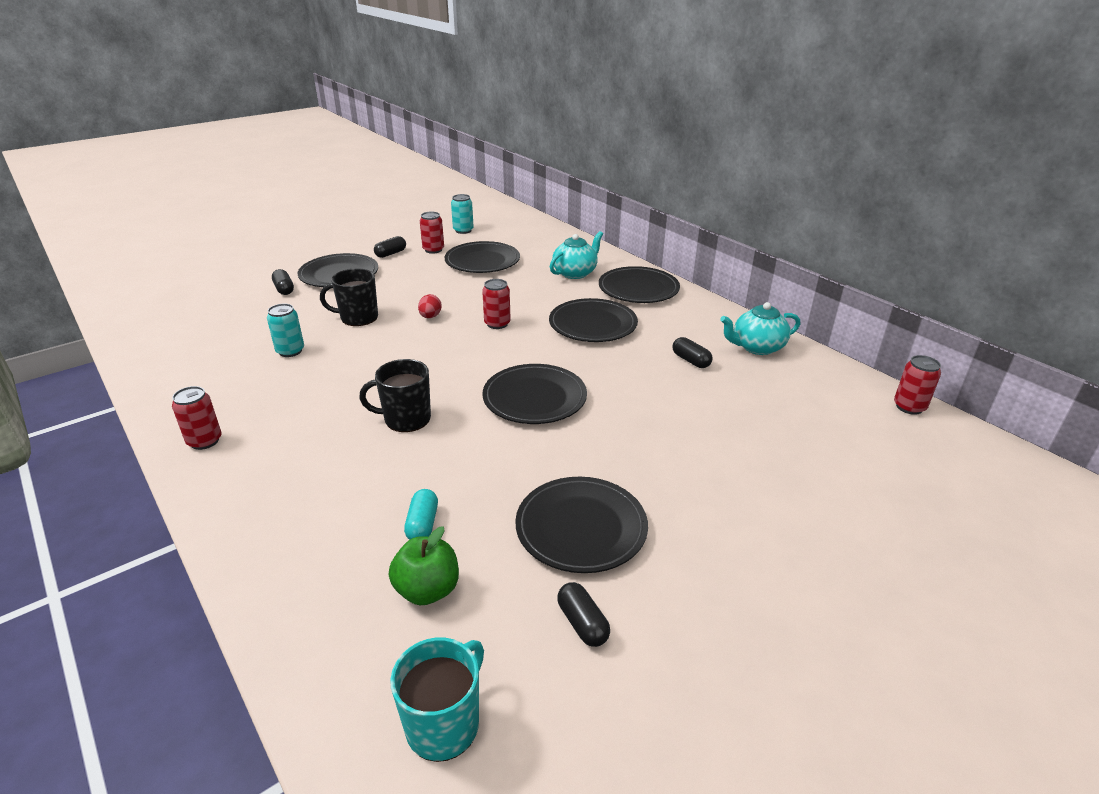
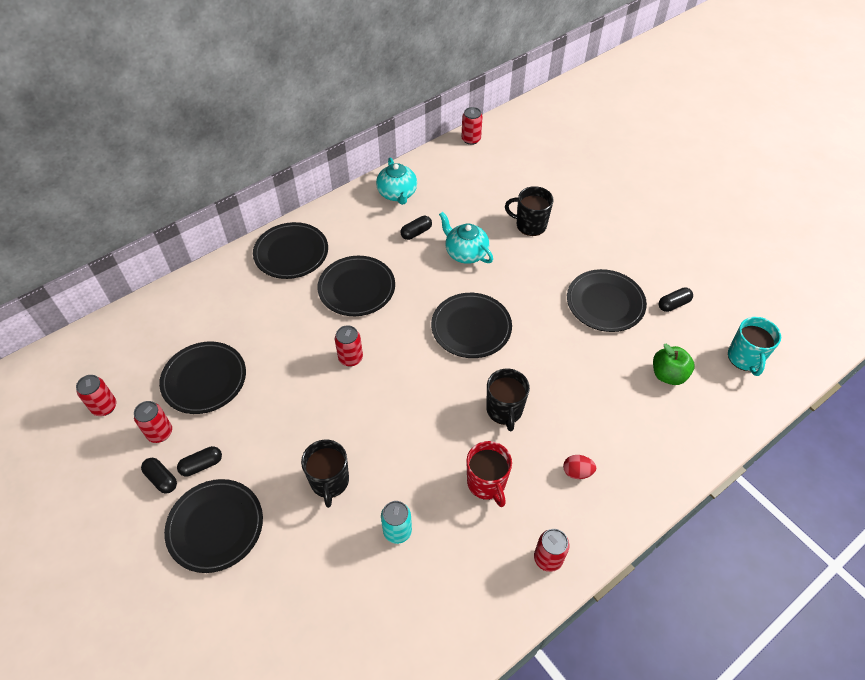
camera: 90 degrees left, 20 degrees up
(284, 289) = (248, 582): black capsule -> black capsule (202, 465)
(316, 403) = (486, 483): none -> red mug
(422, 524) = (617, 384): turquoise capsule -> none
(430, 317) = (332, 415): red egg -> red egg (577, 472)
(444, 724) = (745, 358): turquoise mug -> turquoise mug turned 120 degrees counterclockwise
(463, 230) = (104, 407): turquoise can -> red can
(575, 273) = (249, 298): turquoise teapot -> turquoise teapot (465, 253)
(737, 457) = (530, 225): none -> black mug

